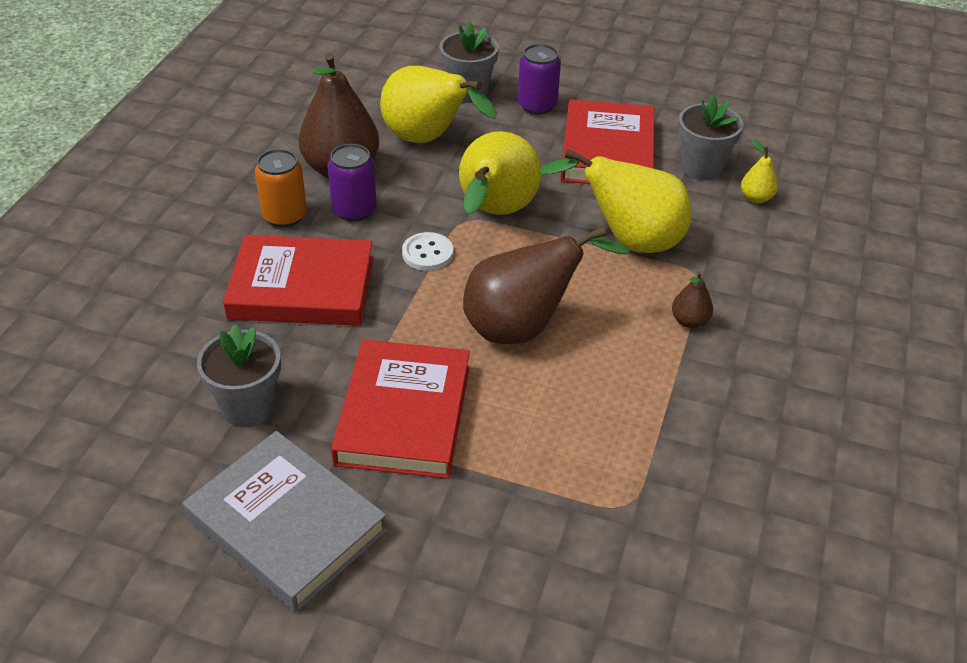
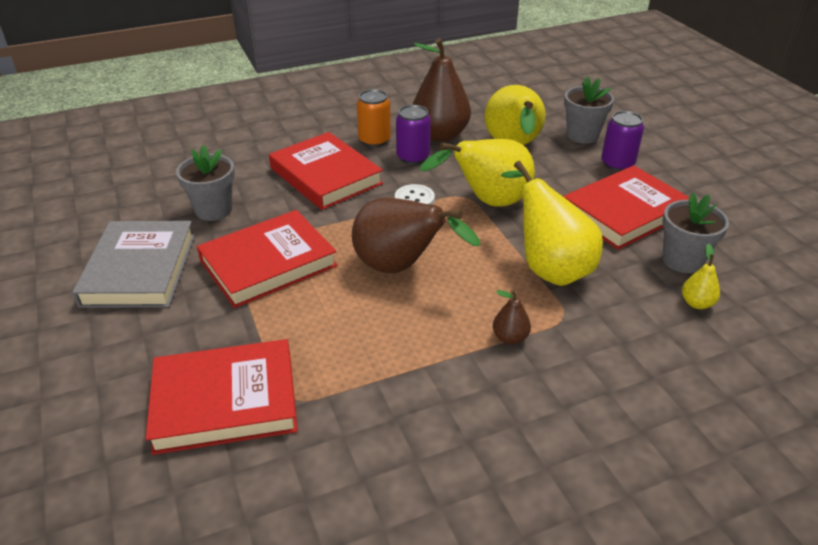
camera: 50 degrees right, 5 degrees down
(582, 555) = (225, 401): none -> red book

